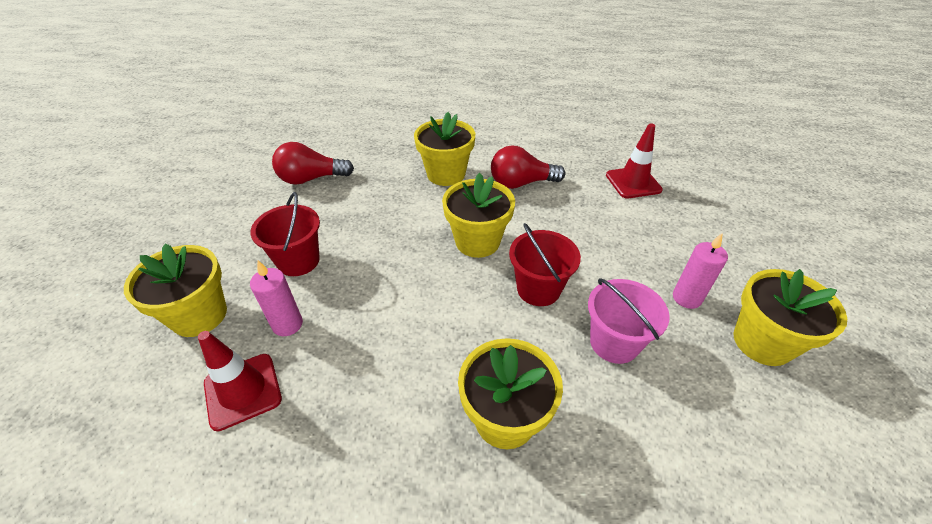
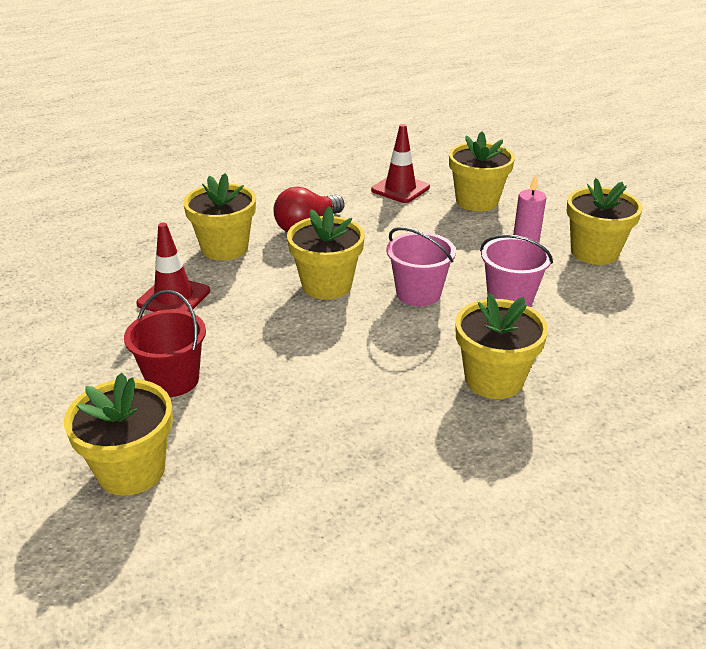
camera: 40 degrees left, 10 degrees down
(243, 391) = (267, 487): red traffic cone -> red traffic cone (174, 297)
(287, 324) = (237, 426): pink candle -> none
(311, 179) = (76, 312): red light bulb -> none
(538, 289) = (418, 293): red bucket -> pink bucket
(692, 225) = (477, 201): none -> yellow flower pot

